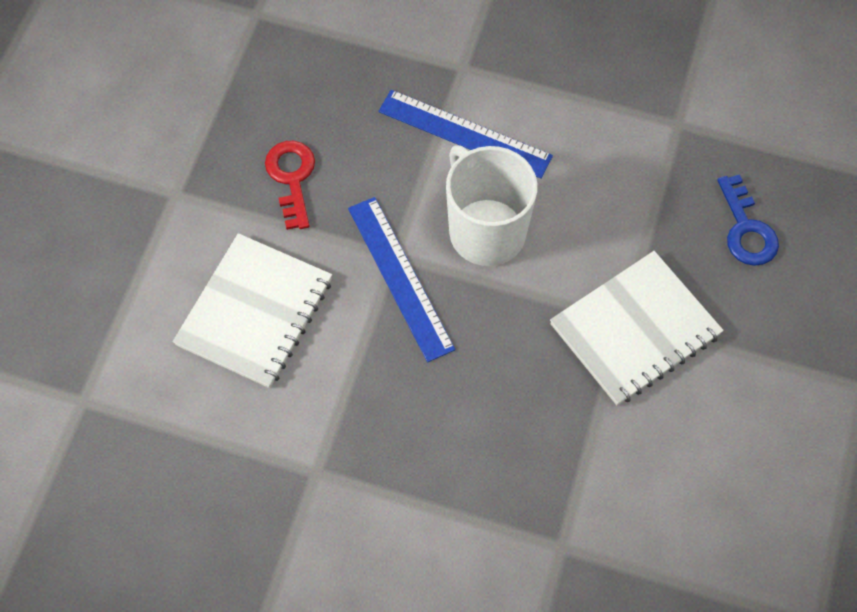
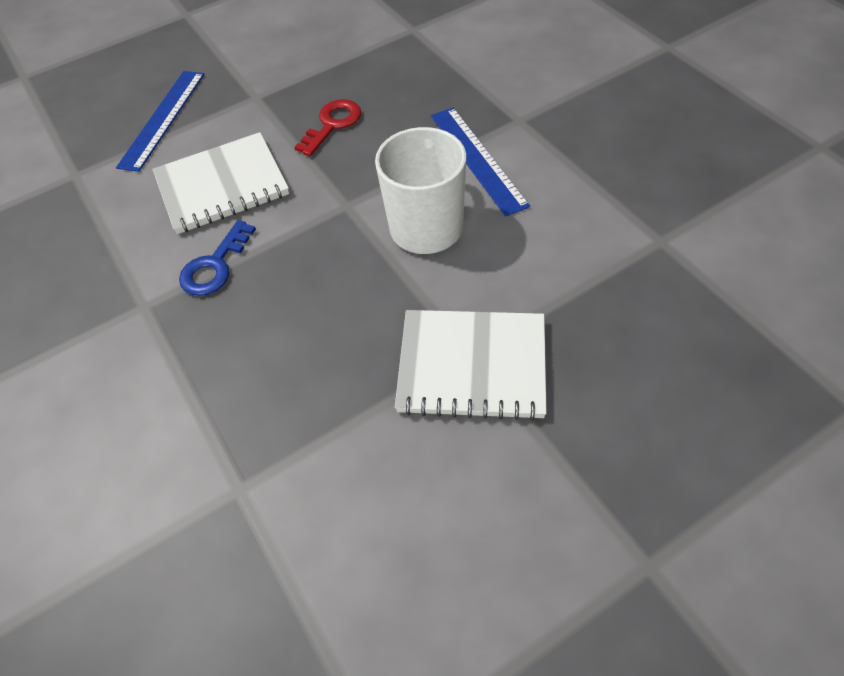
camera: 45 degrees right, 10 degrees down
(400, 278) = (334, 220): blue ruler -> blue ruler (162, 119)
(746, 229) = (650, 352): blue key -> blue key (215, 266)

